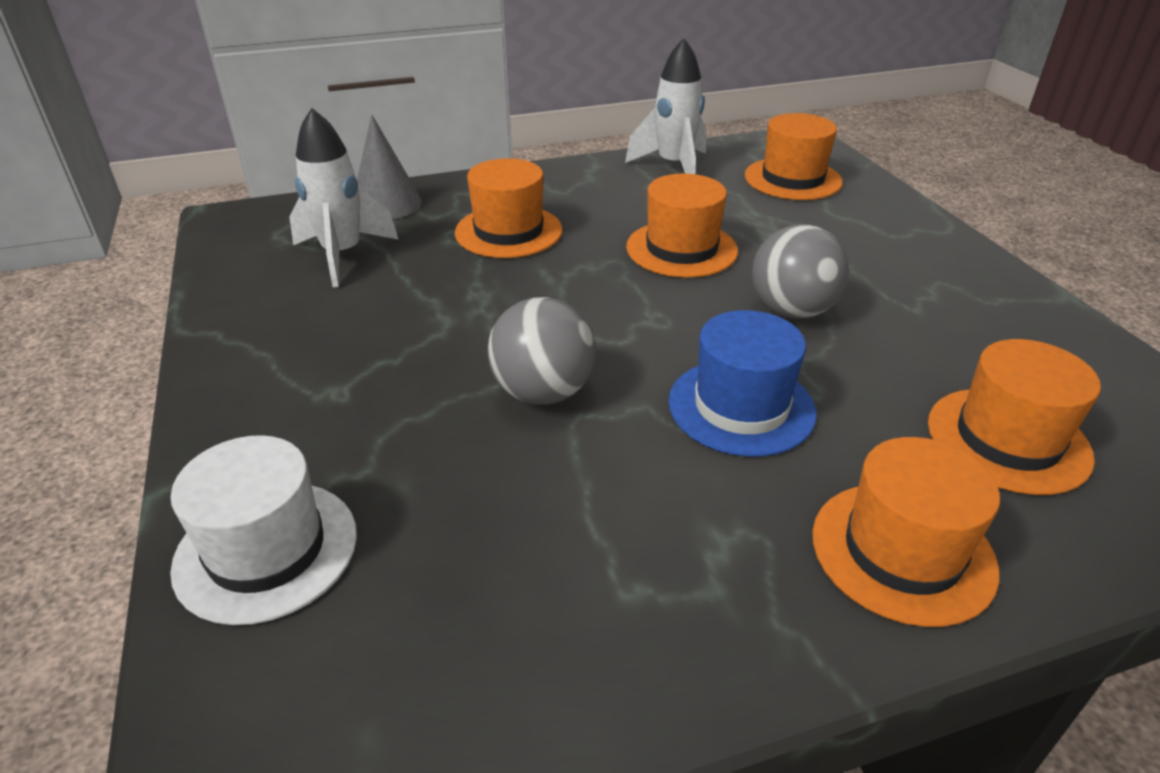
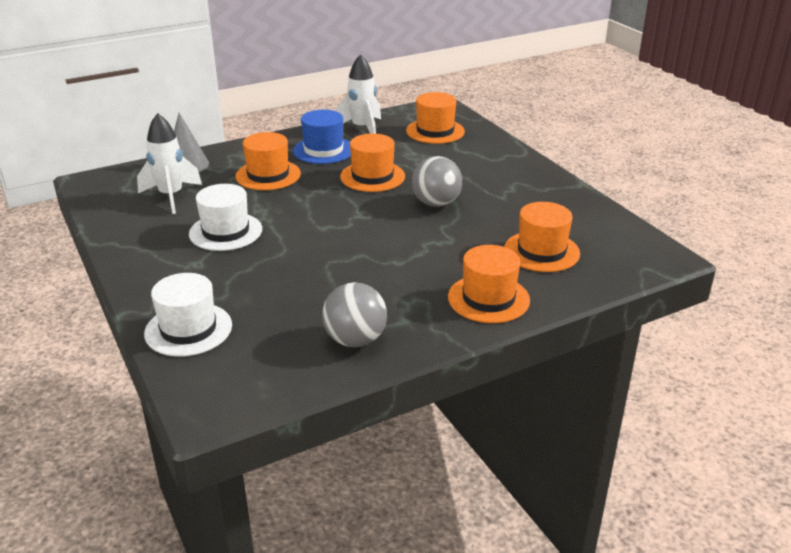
camera: 10 degrees left, 5 degrees down
(409, 330) = (225, 231): none -> white hat
(543, 392) = (308, 253): grey ball -> grey ball (355, 340)
(741, 406) = (411, 250): blue hat -> blue hat (323, 150)

